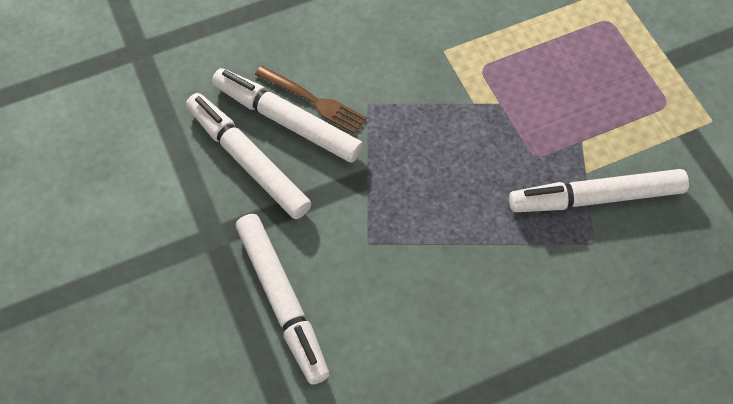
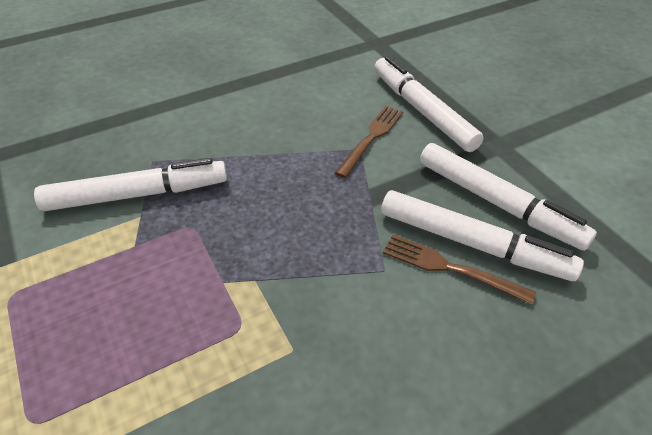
camera: 175 degrees right, 15 degrees down
(352, 259) = (371, 138): none -> brown fork

